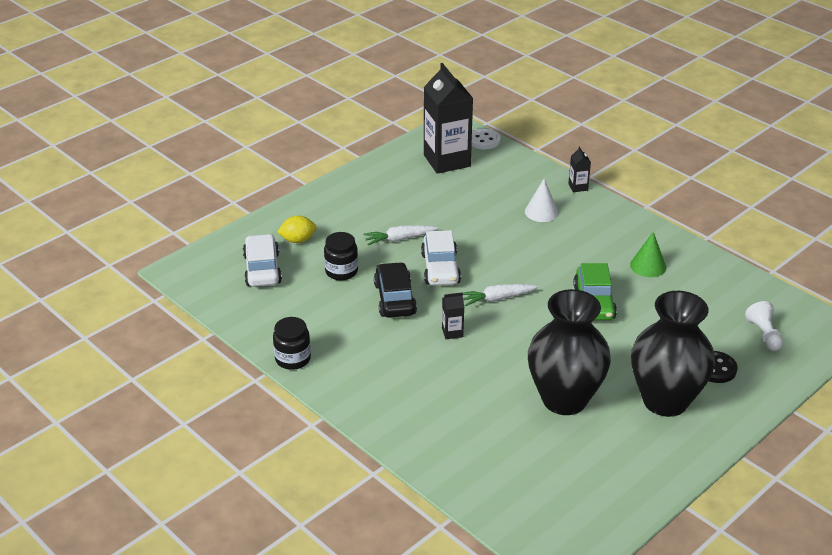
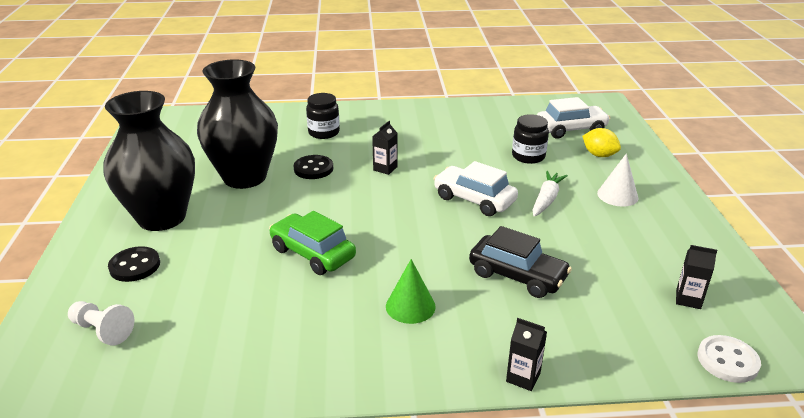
camera: 130 degrees right, 5 degrees down
(262, 269) = (571, 129): white car -> white car turned 45 degrees counterclockwise
(293, 359) = (446, 107): black jar -> black jar (324, 132)
(298, 240) = (599, 155): yellow lemon -> yellow lemon turned 75 degrees counterclockwise
(394, 299) = (461, 163): black car -> black car (517, 275)
(447, 161) = (688, 299): black carton -> black carton, size x0.42
(497, 299) = (394, 206): white carrot -> none
(502, 370) = (313, 169): none -> black button
(541, 212) = (499, 310): white cone -> white cone (617, 195)
(648, 266) = (307, 326): green cone -> green cone (410, 306)

